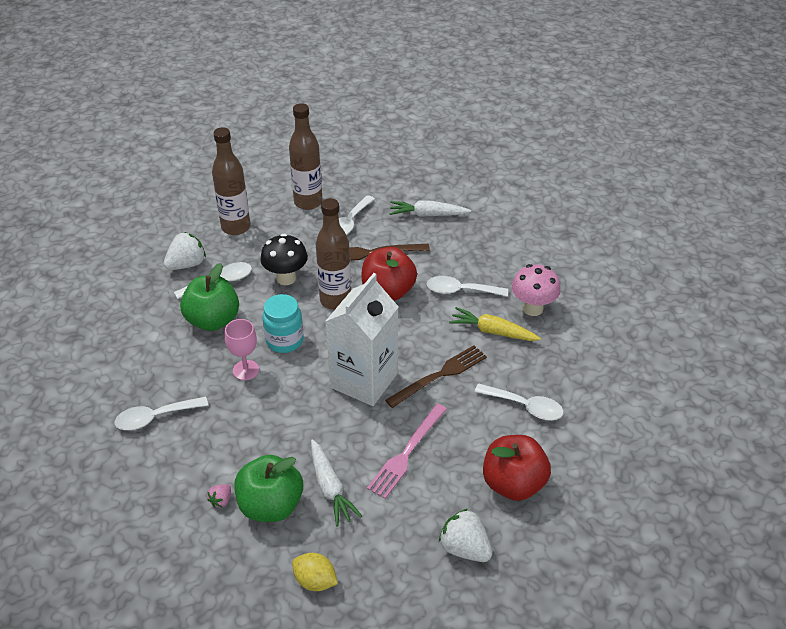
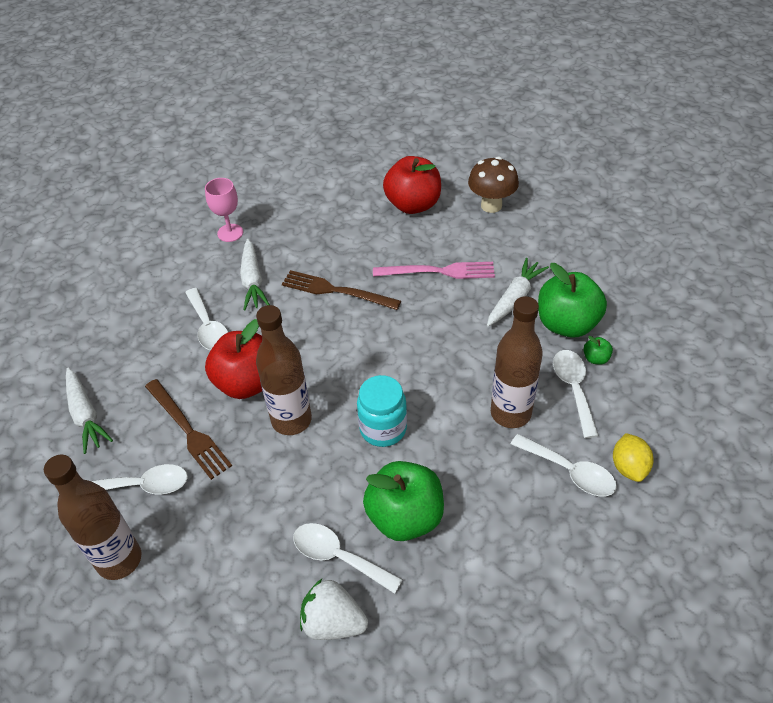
camera: 120 degrees left, 5 degrees up
(221, 500) = (596, 358): pink strawberry -> green apple
(236, 227) = (221, 616): brown bottle -> brown bottle (510, 413)
(246, 370) = (448, 436): pink goblet -> pink goblet (230, 233)
(286, 278) = (286, 489): black mushroom -> none
(315, 581) = (596, 264): yellow lemon -> yellow lemon (629, 467)
(364, 380) = (384, 338): white carton -> none
(464, 548) = (491, 205): white strawberry -> brown mushroom
(492, 331) = (253, 281): yellow carrot -> white carrot
(525, 406) = (330, 227): white spoon -> white spoon (573, 389)
(532, 308) = (201, 268): pink mushroom -> none

